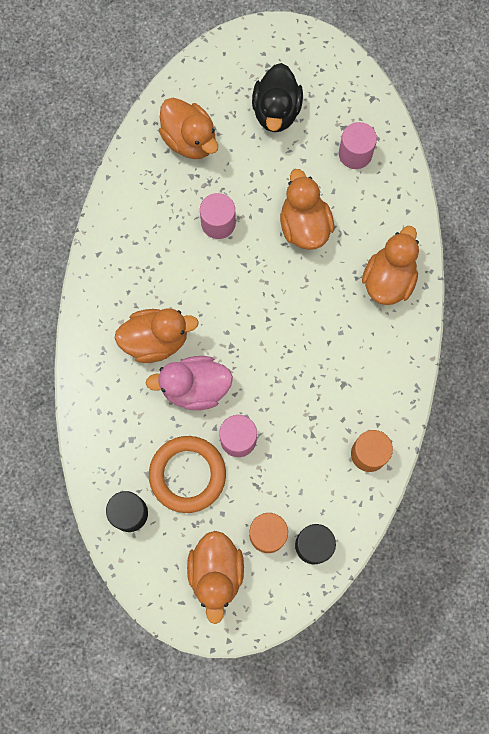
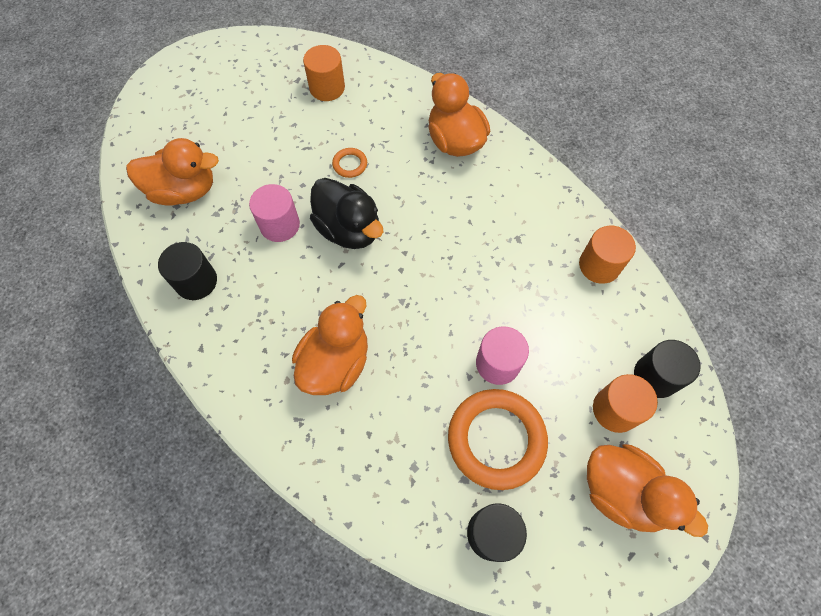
camera: 50 degrees left, 10 degrees down
(136, 210) = (196, 281): none -> black cylinder
(195, 388) = (414, 363): pink duck -> none
(276, 112) = (233, 113): black duck -> black duck (349, 229)
(304, 226) = (350, 164): orange duck -> orange ring
(355, 154) = (327, 88): pink cylinder -> orange cylinder

